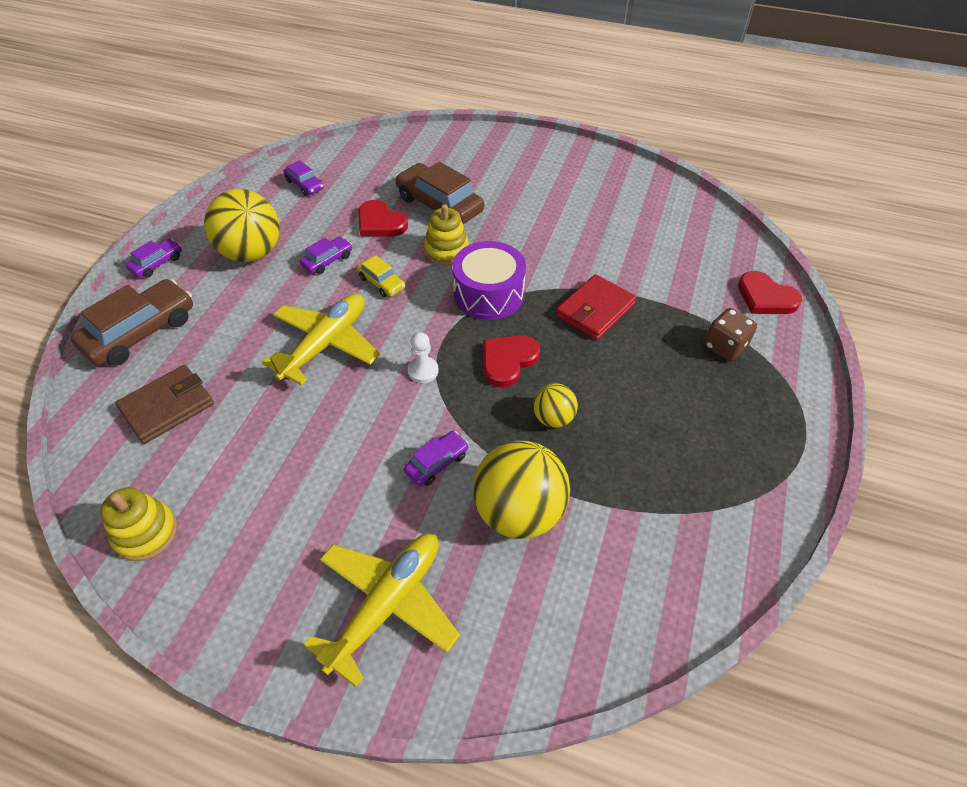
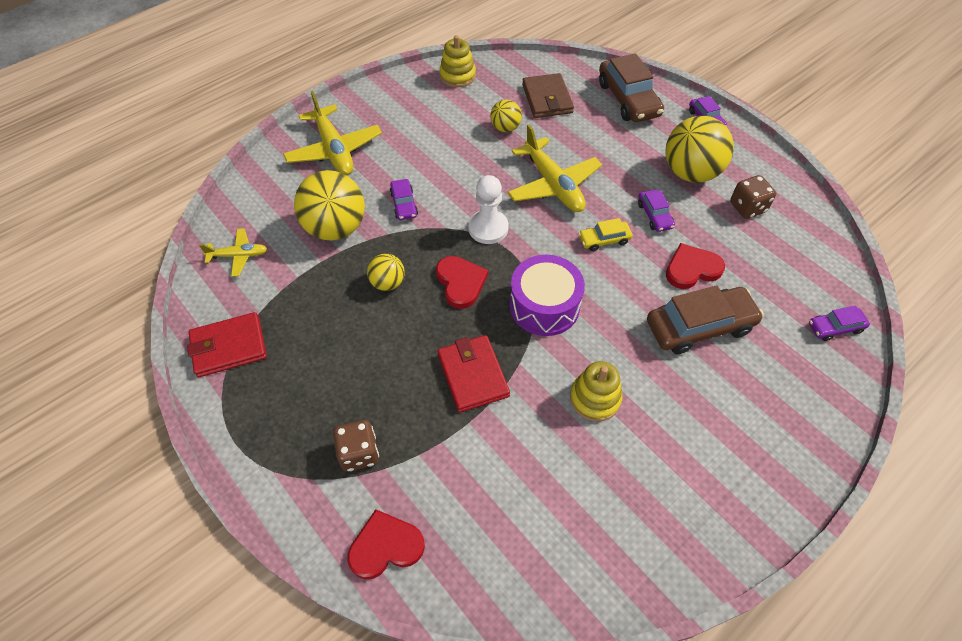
camera: 120 degrees right, 5 degrees up
(246, 425) = (505, 128): none -> yellow ball
(282, 209) = (747, 207): none -> brown dice
(305, 185) = (783, 234): purple car -> purple car (835, 327)
(423, 371) = (488, 228): white pawn -> white pawn, size x1.56
(446, 250) = (622, 302): yellow stacking toy -> yellow stacking toy (595, 398)
(635, 594) = (238, 256): none -> yellow plane
(739, 511) = (229, 347): none -> red wallet

